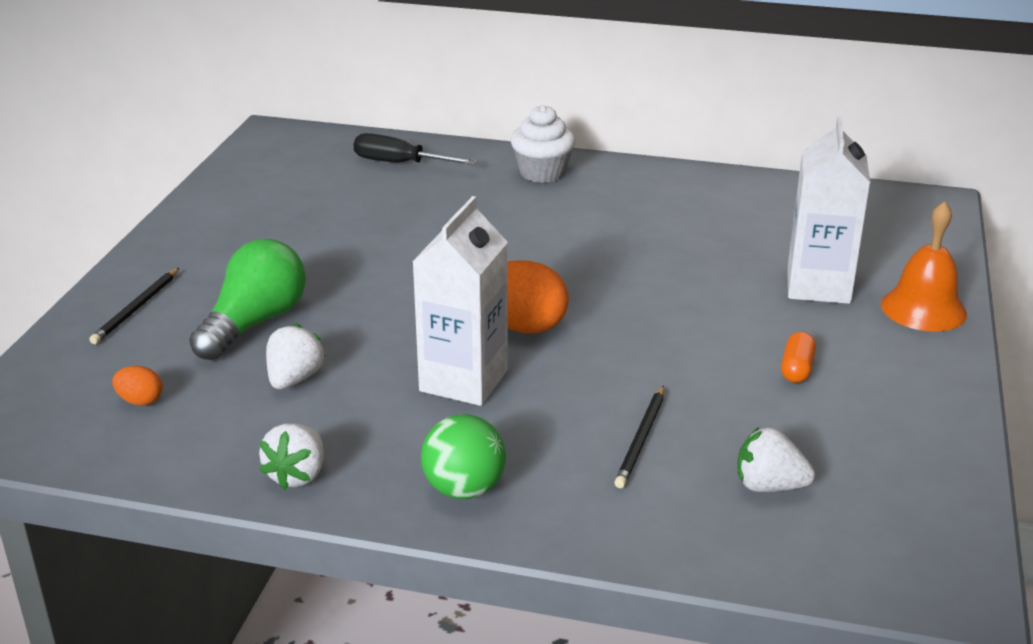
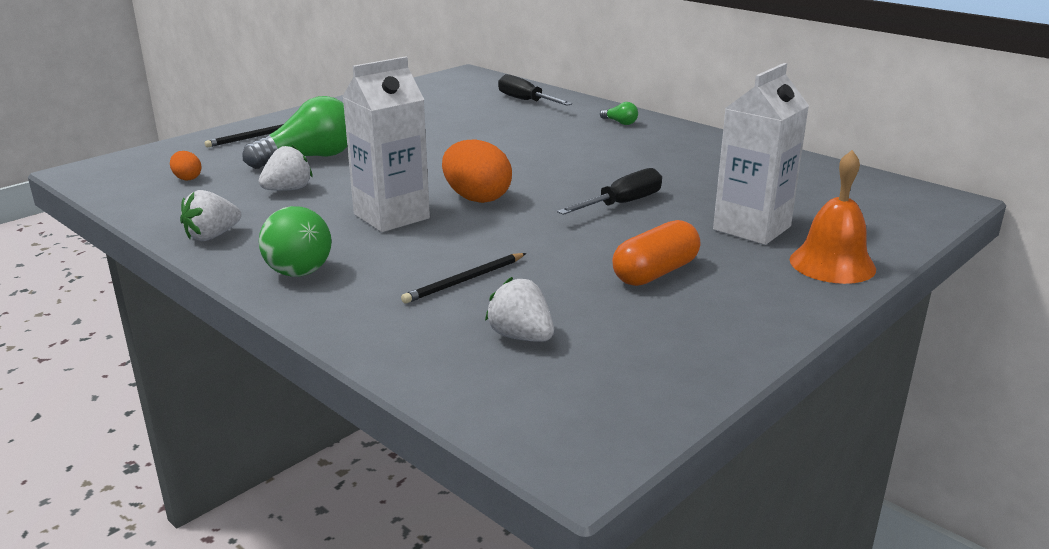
camera: 30 degrees right, 5 degrees down
(542, 173) = (620, 123): white cupcake -> green light bulb
(672, 290) = (622, 204): none -> black screwdriver
(797, 369) = (655, 273): orange capsule -> orange capsule, size x1.65

